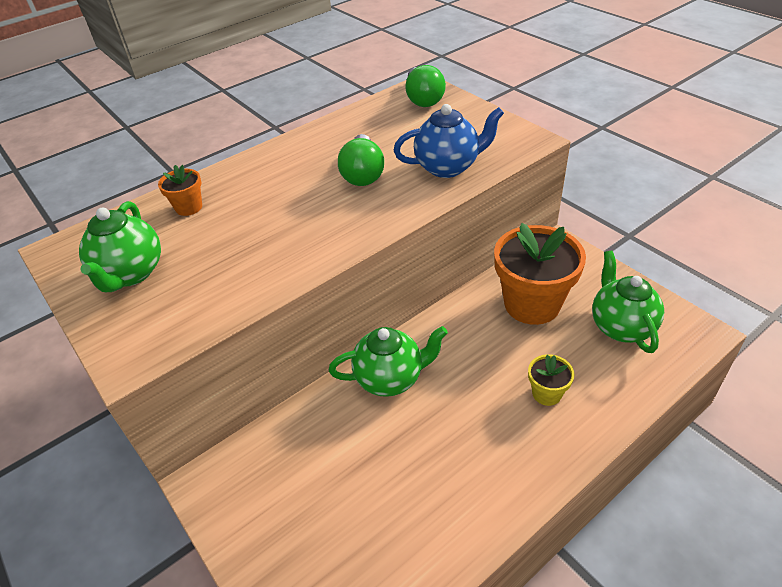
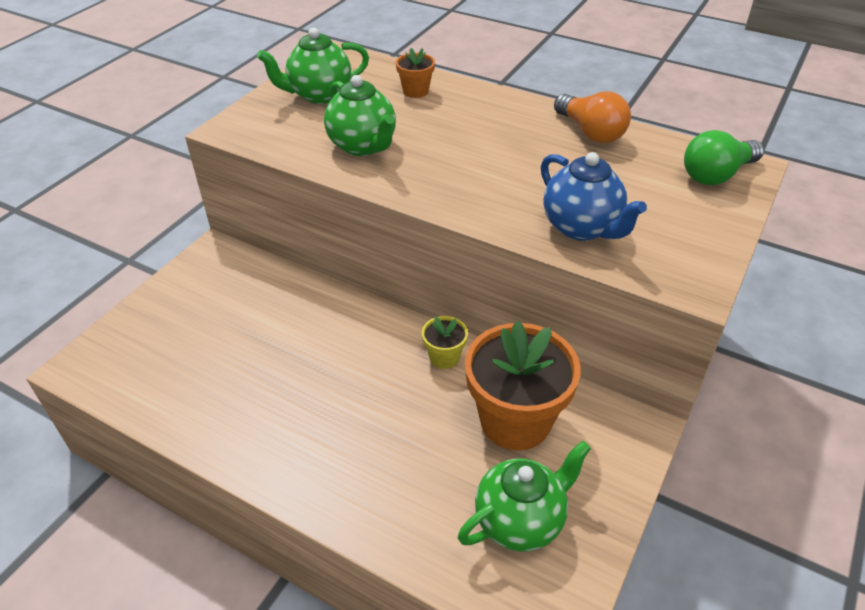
camera: 65 degrees right, 0 degrees up
(333, 133) = (590, 132): none -> orange light bulb
(363, 173) = (529, 171): green light bulb -> none
(390, 378) = (356, 328): green teapot -> green teapot (363, 146)
(546, 393) = (382, 460): yellow flower pot -> yellow flower pot (444, 357)

